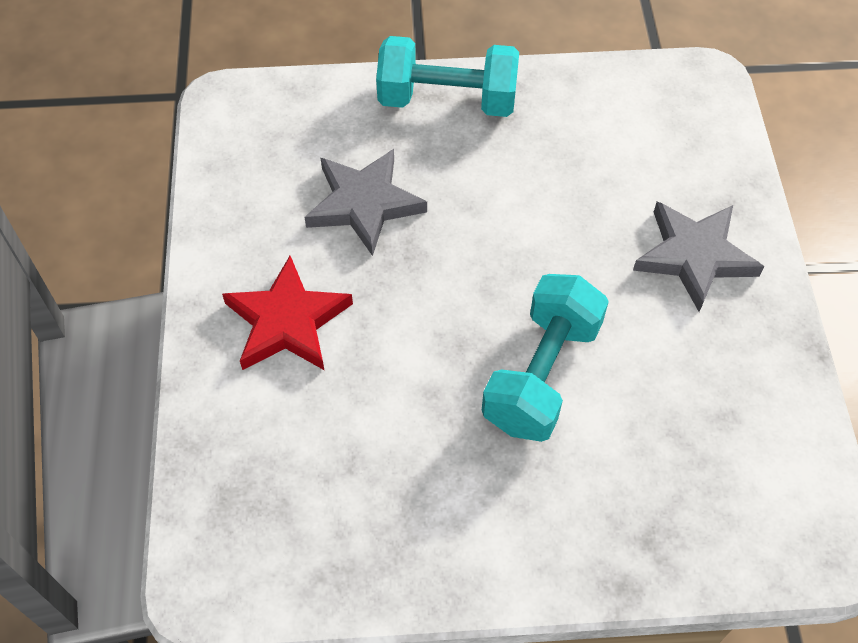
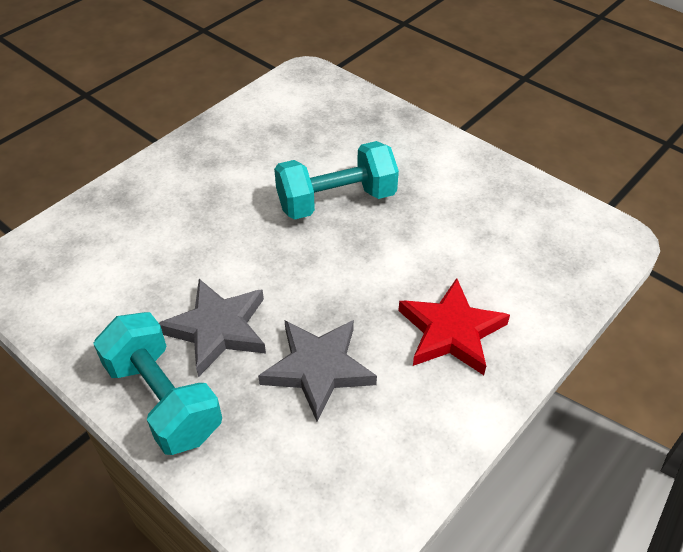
camera: 135 degrees left, 10 degrees down
(694, 256) = (180, 191): grey star -> grey star (218, 329)

